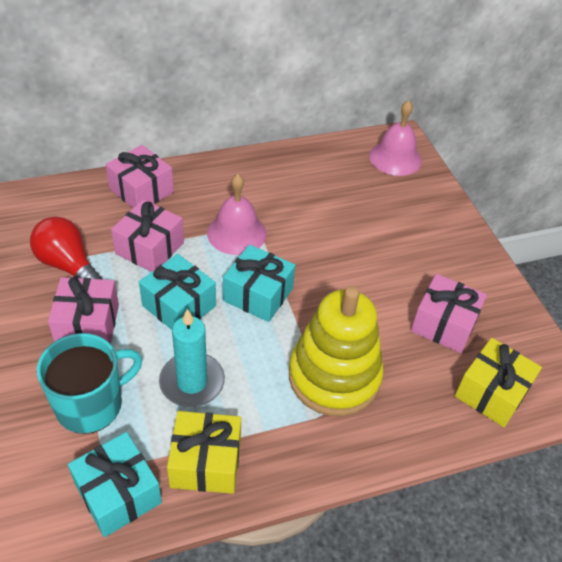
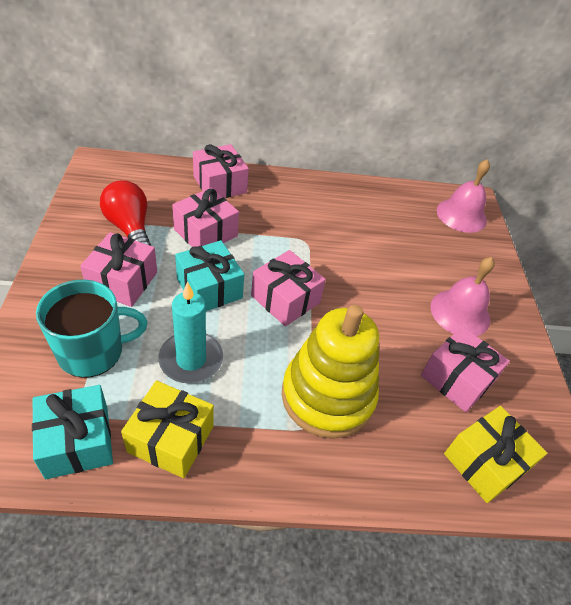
camera: 15 degrees right, 0 degrees up
(236, 233) = (288, 241): pink bell -> pink bell (460, 312)
(258, 294) = (285, 299): turquoise gift -> pink gift

